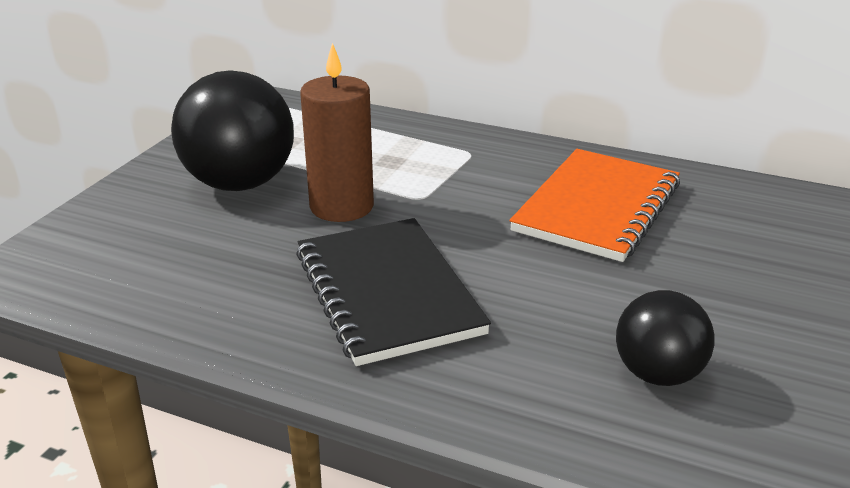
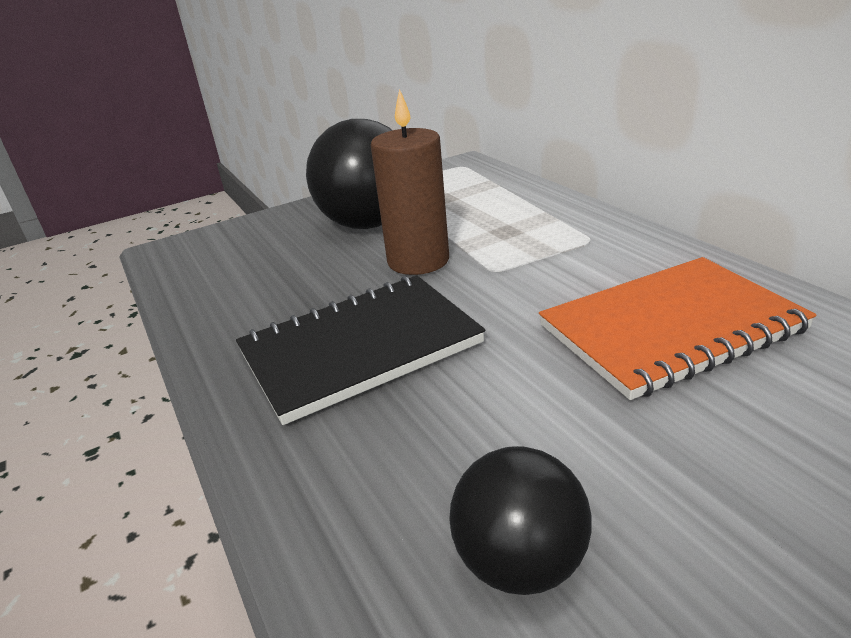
camera: 40 degrees right, 0 degrees up
(387, 292) = (360, 348): black notebook -> black notebook turned 45 degrees clockwise

